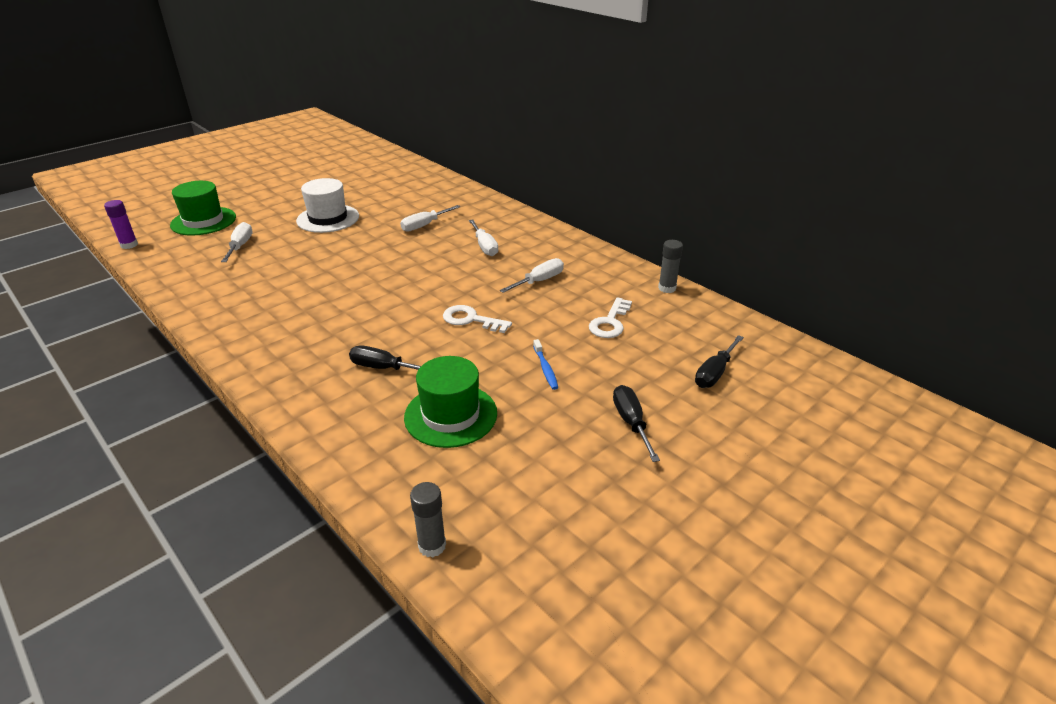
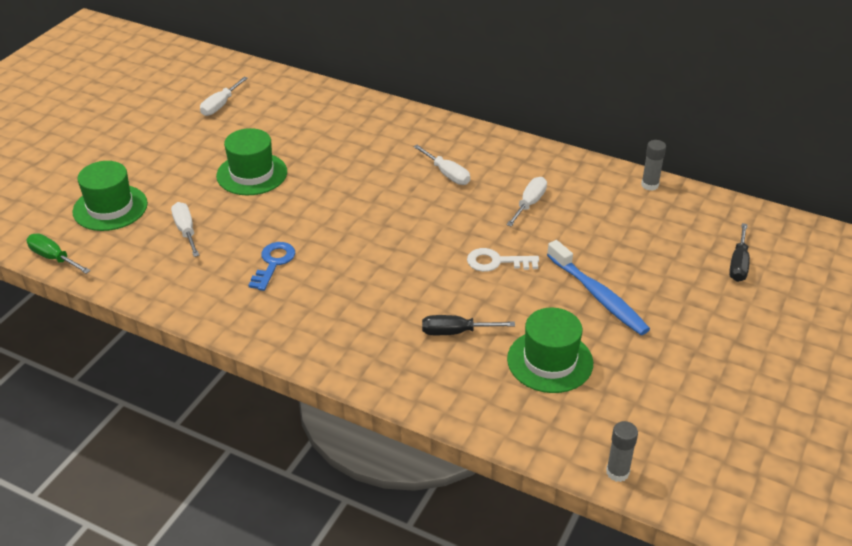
camera: 20 degrees left, 5 degrees up
(129, 245) = (53, 258): purple glue stick -> green screwdriver
(283, 281) = (273, 263): none -> blue key
(328, 218) = (252, 174): white hat -> green hat
(424, 225) = (365, 161): white screwdriver -> white screwdriver (220, 105)
(545, 369) = (598, 296): blue toothbrush -> blue toothbrush, size x2.09
(610, 322) = (622, 235): white key -> none
(631, 422) = (700, 328): black screwdriver -> none

